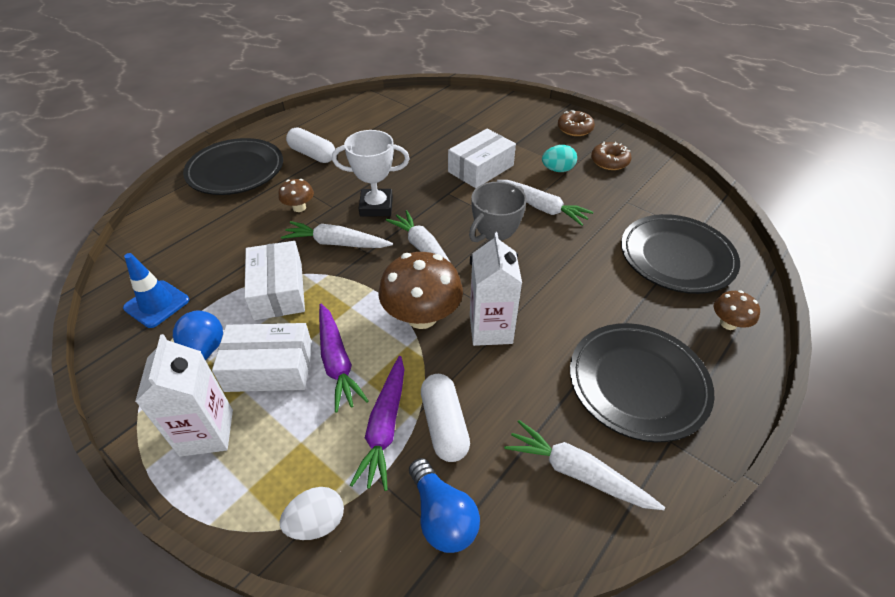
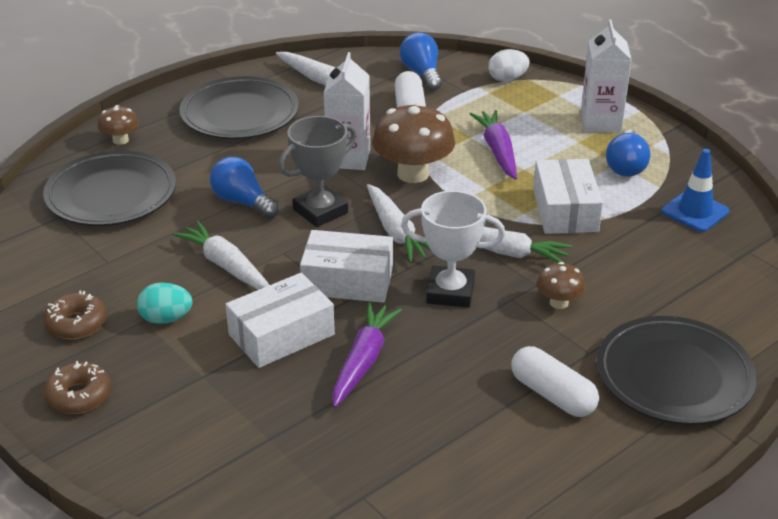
camera: 170 degrees left, 10 degrees down
(269, 367) = (559, 153): white box -> white box (347, 281)
(385, 427) = (457, 112): purple carrot -> purple carrot (363, 361)
(563, 264) = (242, 202): none -> blue light bulb

